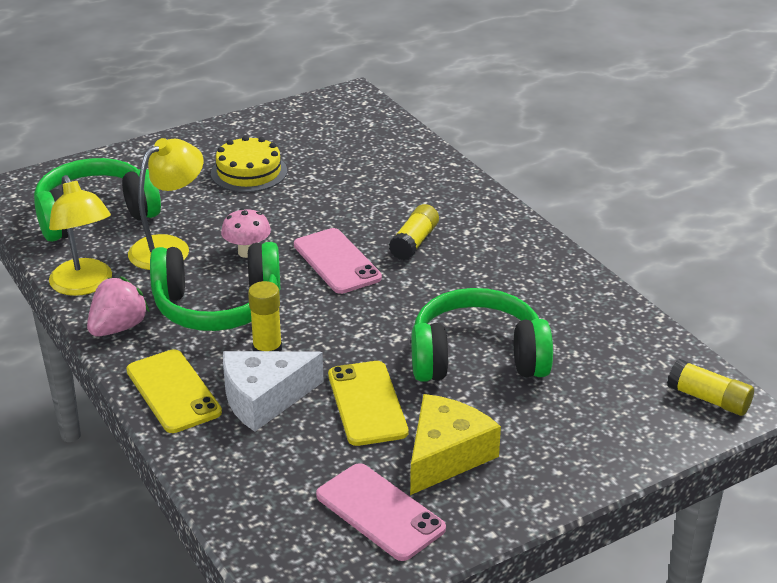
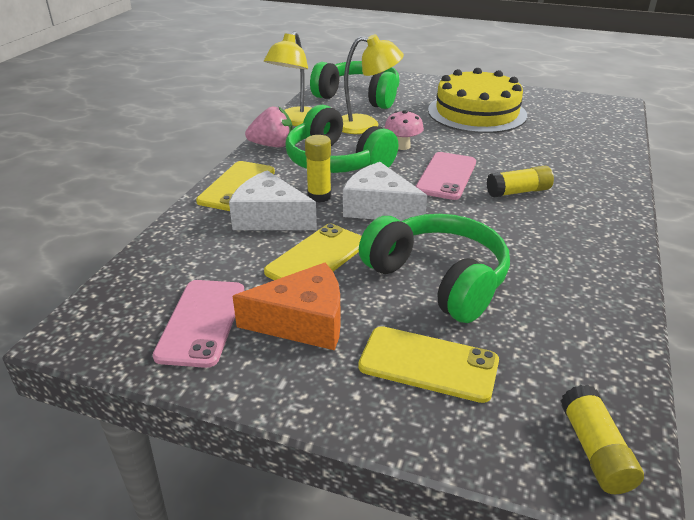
camera: 50 degrees right, 0 degrees up
(249, 172) = (477, 112): yellow cake -> yellow cake, size x1.66
(336, 328) = (379, 208): none -> white cheese
(446, 455) = (303, 321): yellow cheese -> orange cheese
(564, 419) = (428, 364): none -> yellow phone

